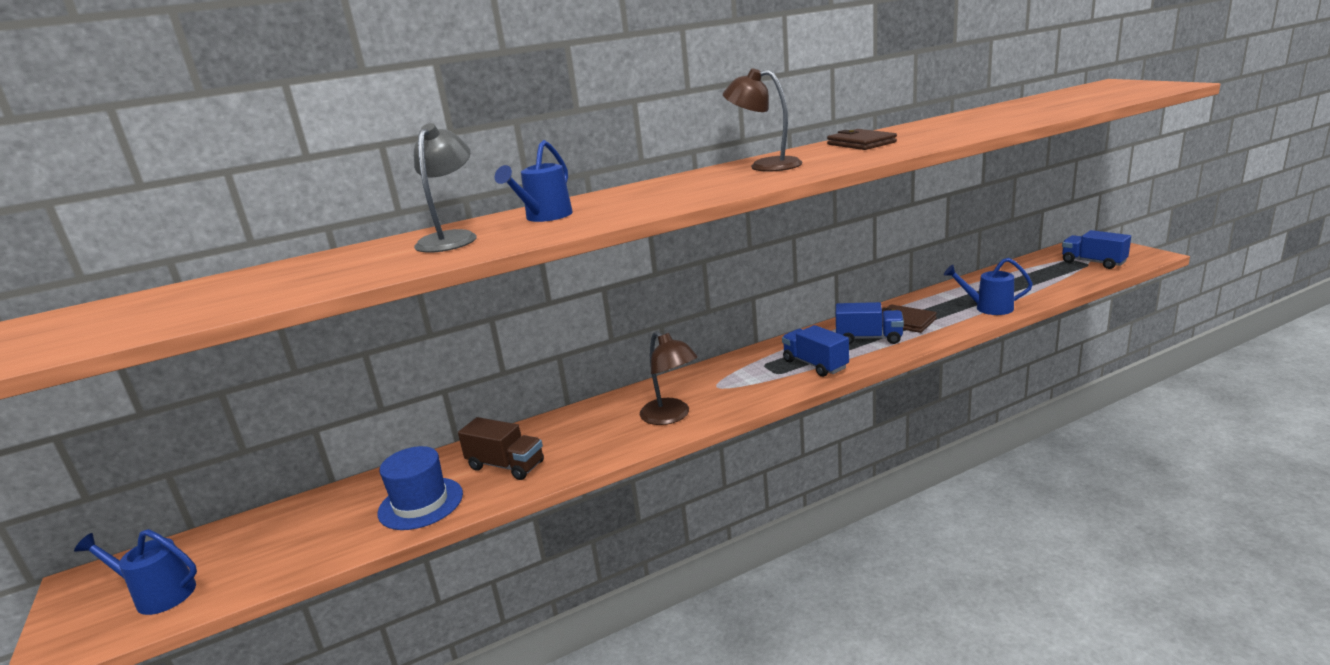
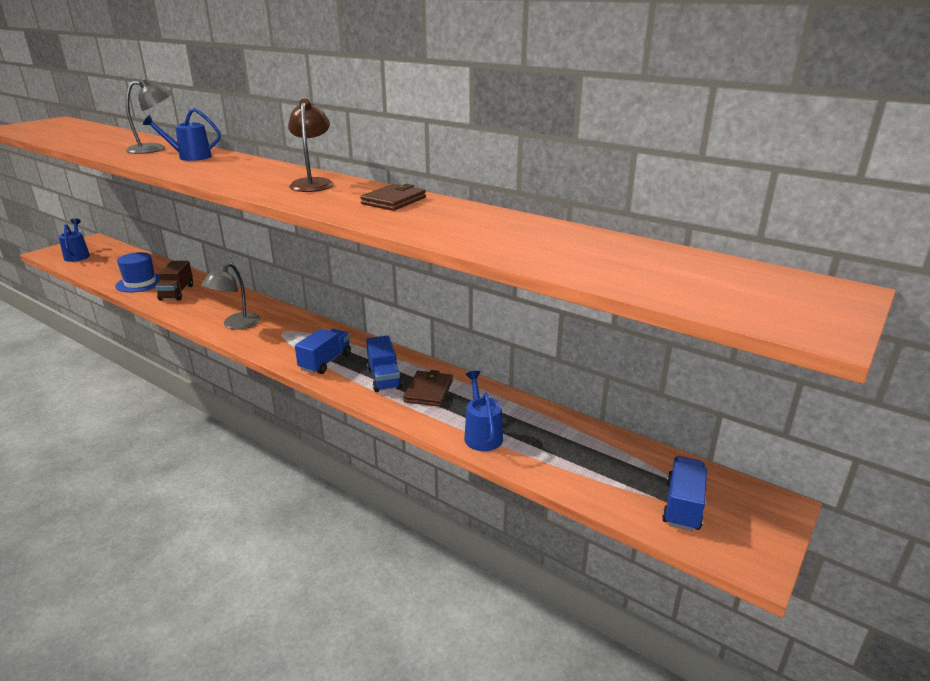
camera: 60 degrees right, 5 degrees up
(671, 416) = (236, 325): brown lamp -> grey lamp

